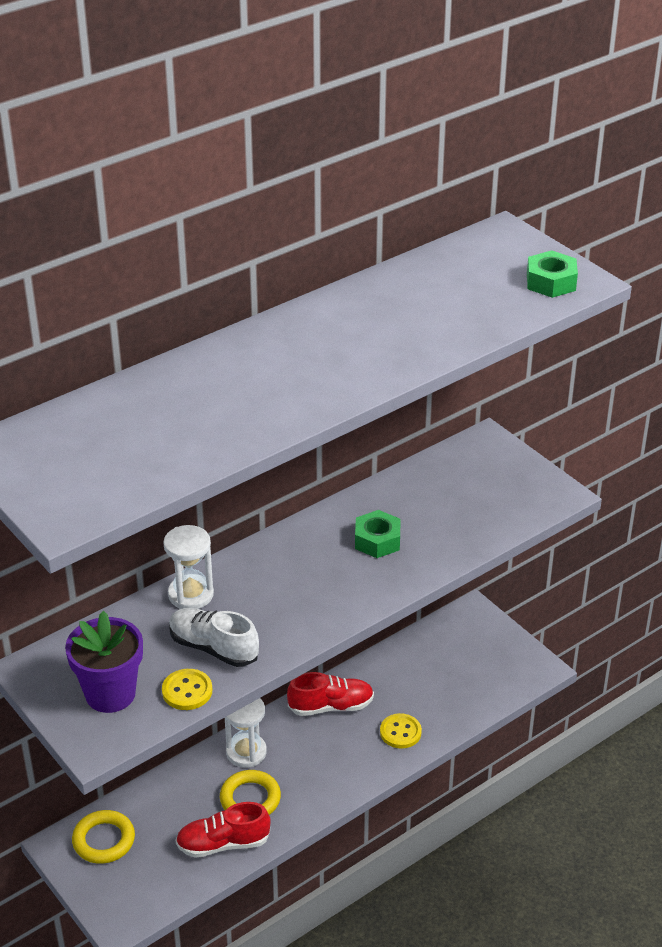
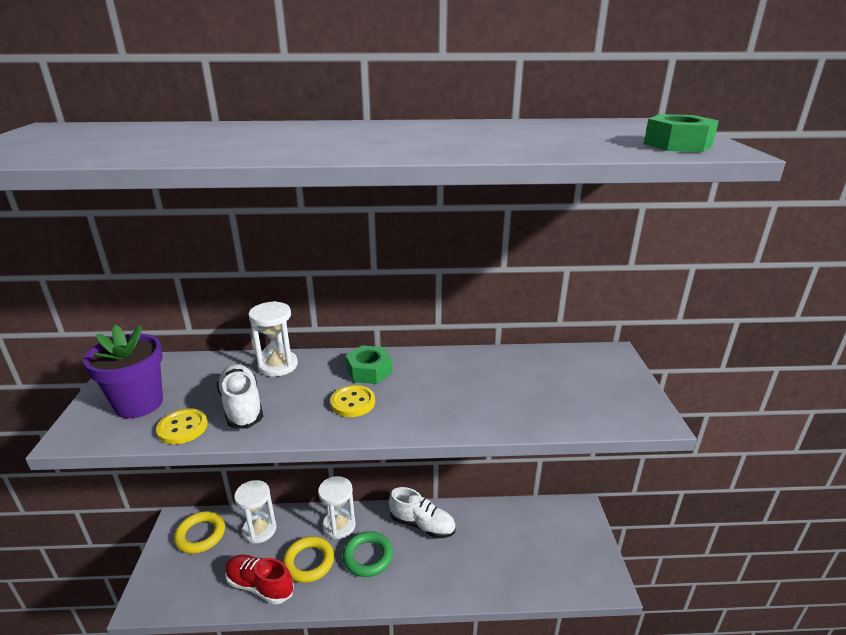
camera: 35 degrees right, 10 degrees down
(164, 801) = (259, 530): none -> white hourglass
(304, 763) = (367, 556): none -> green ring
(331, 706) = (422, 524): red shoe -> white shoe
(377, 541) = (450, 387): green nut -> green nut (369, 371)
(400, 732) = (455, 574): yellow button -> yellow button (353, 402)

